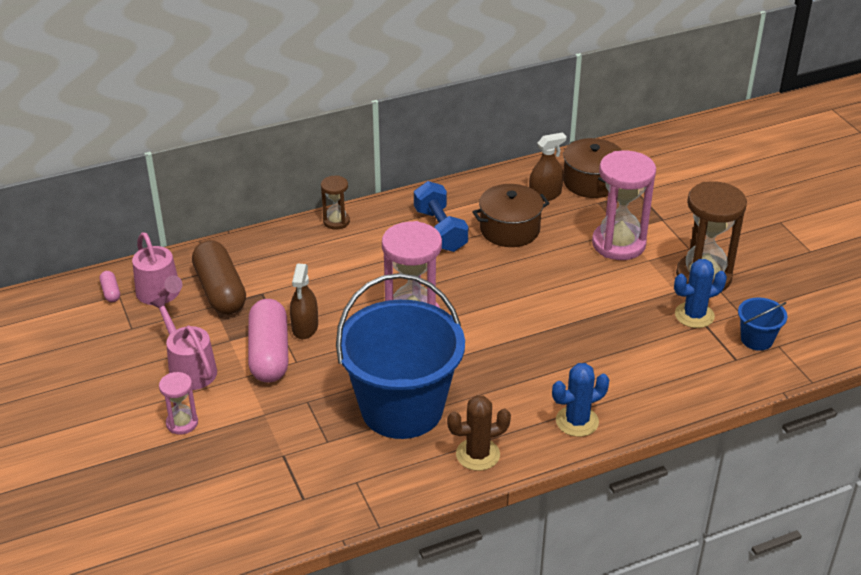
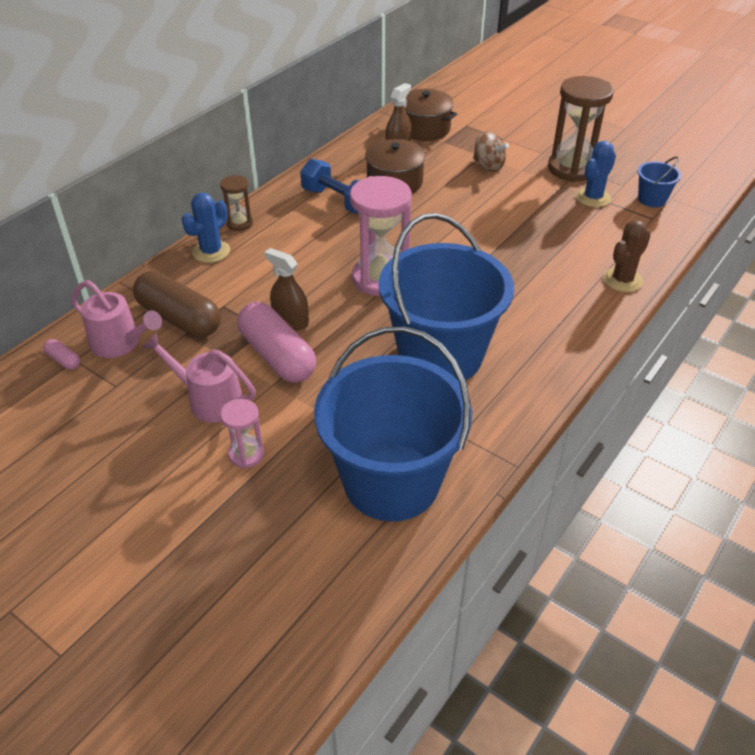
camera: 30 degrees left, 5 degrees up
(270, 492) = (391, 481): none -> blue bucket
(305, 327) = (290, 320): brown spray bottle -> brown spray bottle turned 150 degrees clockwise
(477, 454) = (539, 367): brown cactus -> brown cactus (622, 280)
(577, 421) = (588, 308): blue cactus -> blue cactus (211, 251)
(618, 244) = (488, 166): pink hourglass -> brown spinning top

